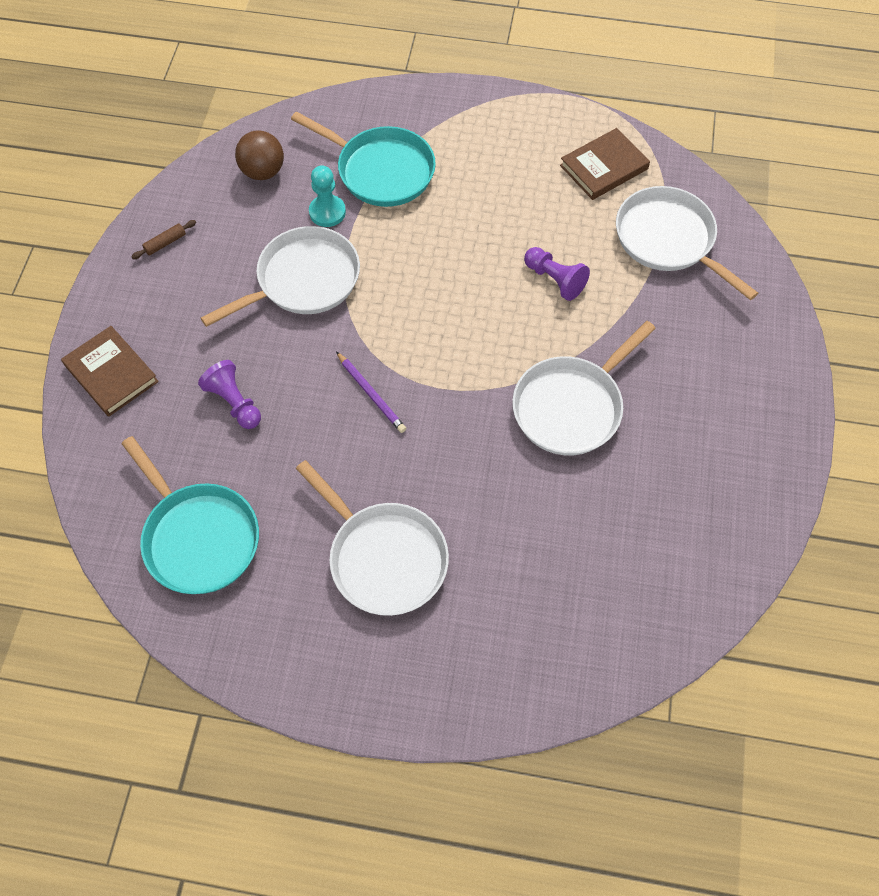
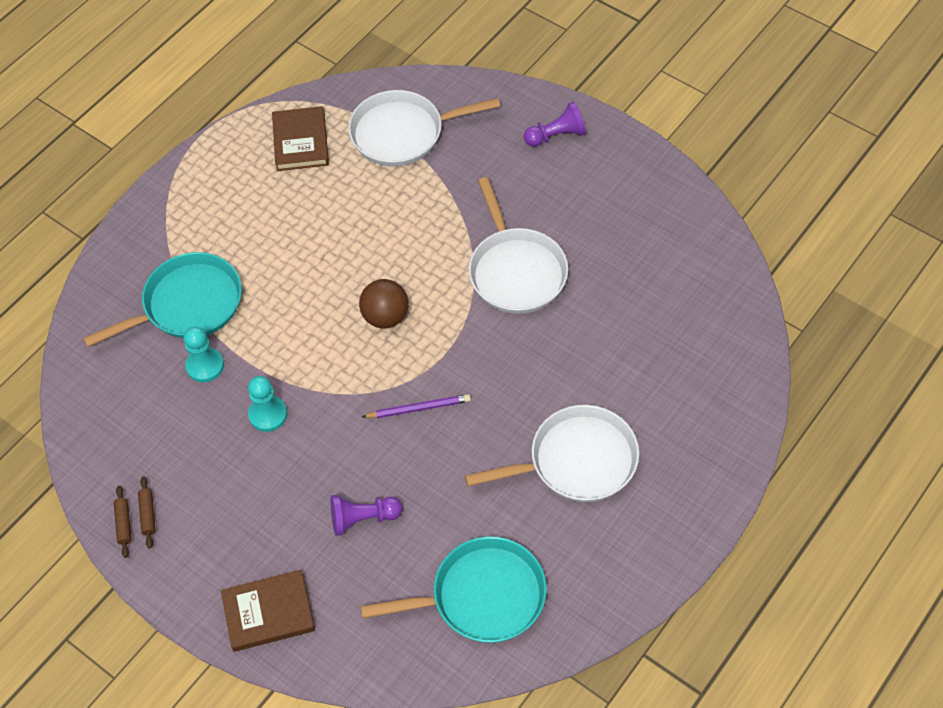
camera: 60 degrees left, 5 degrees down
(149, 231) = (124, 524): none -> brown rolling pin
(263, 171) = (120, 400): brown ball -> brown ball (385, 317)
(303, 280) = (268, 414): white pan -> turquoise pawn
(554, 280) = (390, 228): purple pawn -> purple pawn (556, 136)

